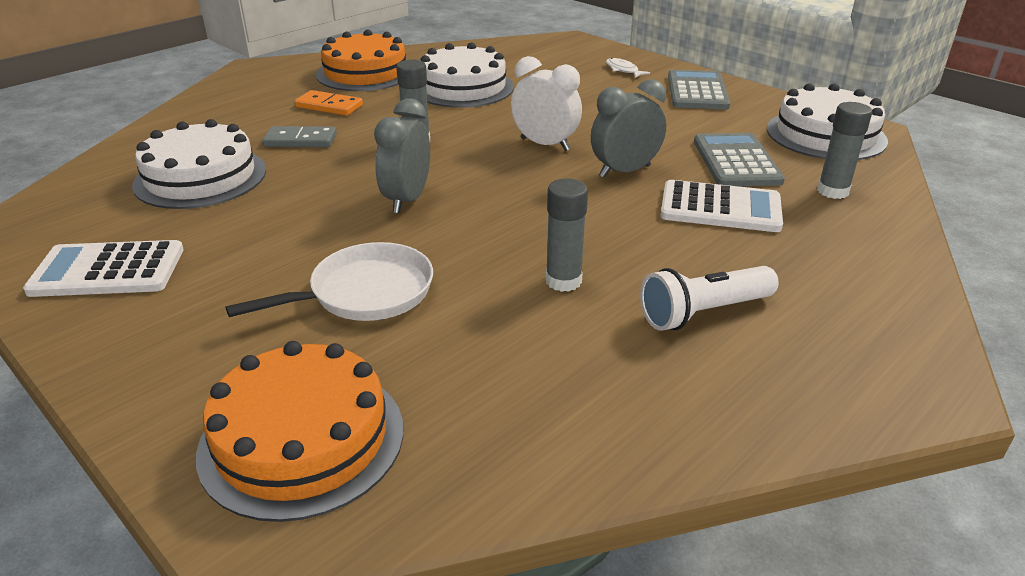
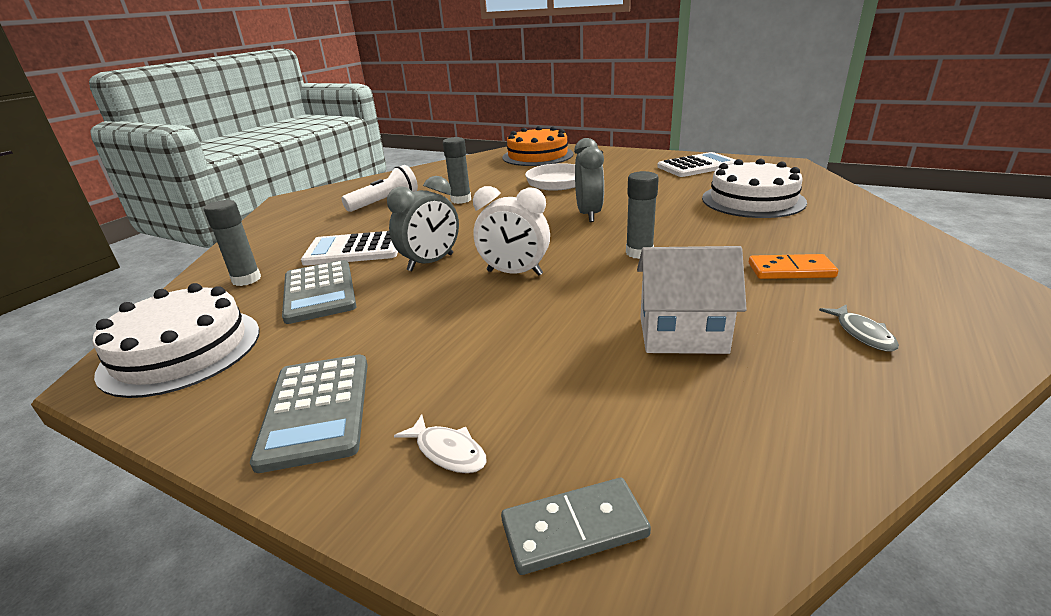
camera: 165 degrees right, 5 degrees down
(300, 140) = (740, 234): grey domino -> grey domino (574, 528)
(365, 73) = (862, 334): orange cake -> grey fish
(463, 87) = (682, 335): white cake -> white house

